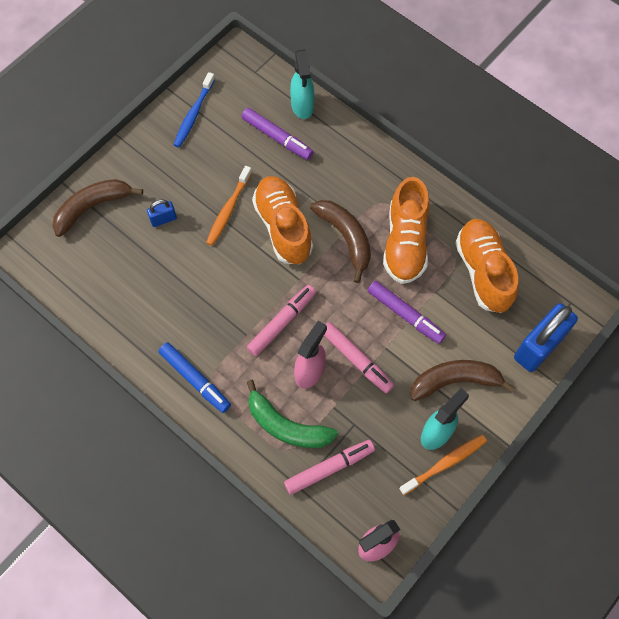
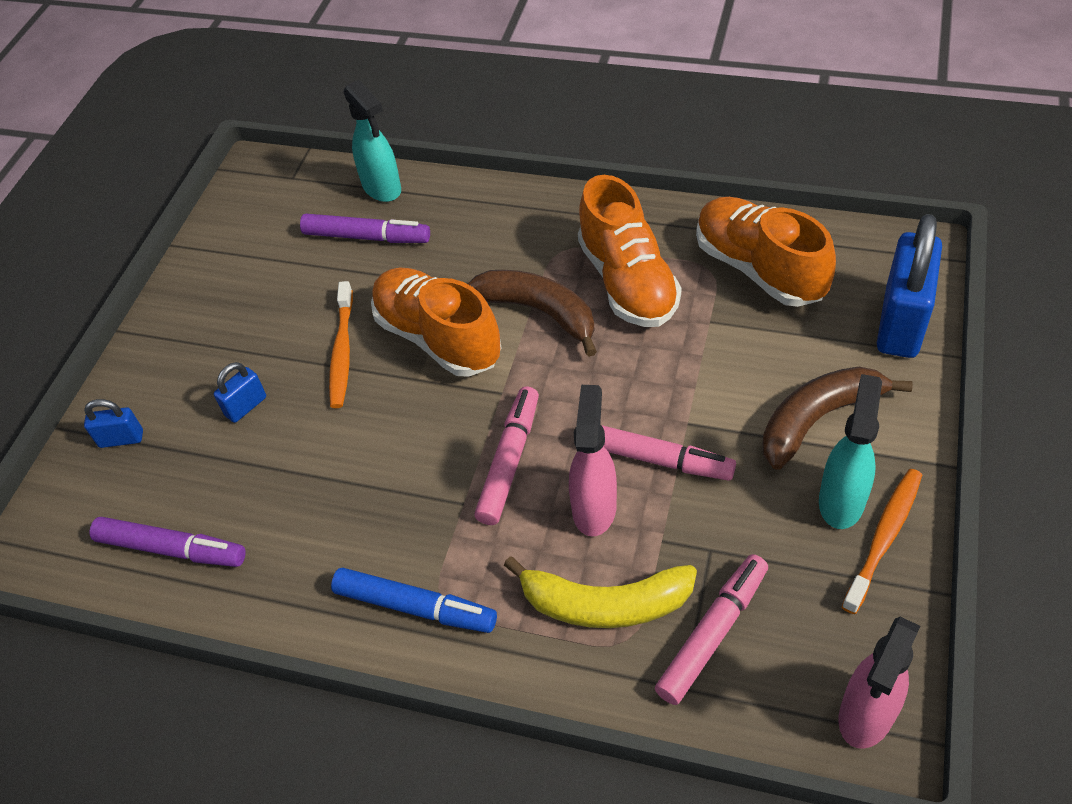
camera: 20 degrees left, 15 degrees down
(92, 207) = (121, 439): brown banana -> blue padlock
(193, 114) = (227, 259): blue toothbrush -> none
(286, 425) = (604, 603): green banana -> yellow banana
(405, 315) = (687, 368): purple marker -> purple marker (171, 549)

